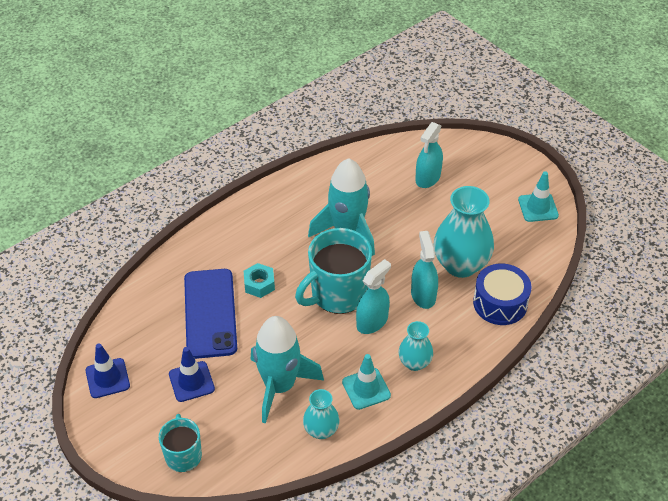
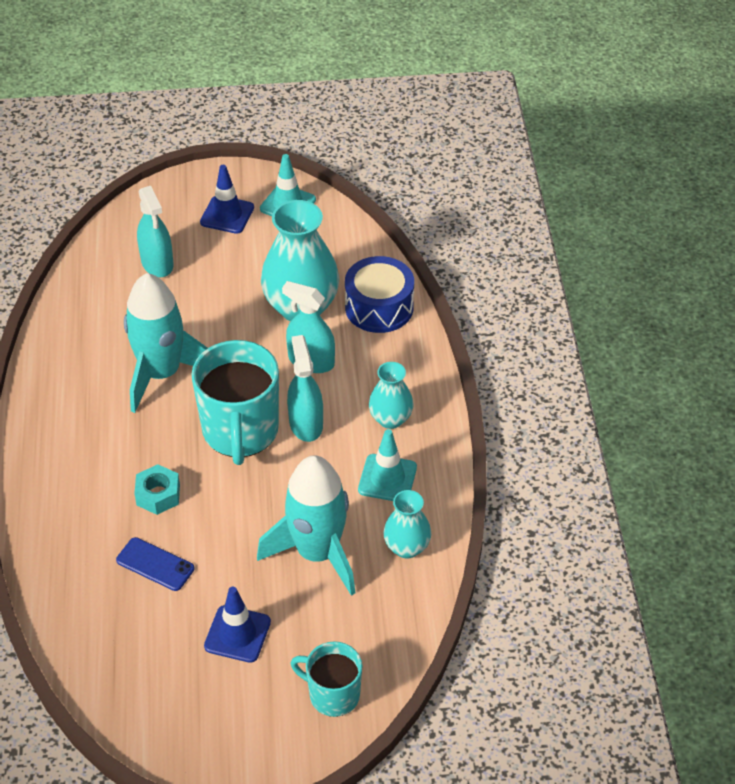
camera: 55 degrees left, 0 degrees up
(107, 378) = (156, 718): blue traffic cone -> blue traffic cone (227, 215)
(210, 313) = (155, 564): blue phone -> blue phone, size x0.49

